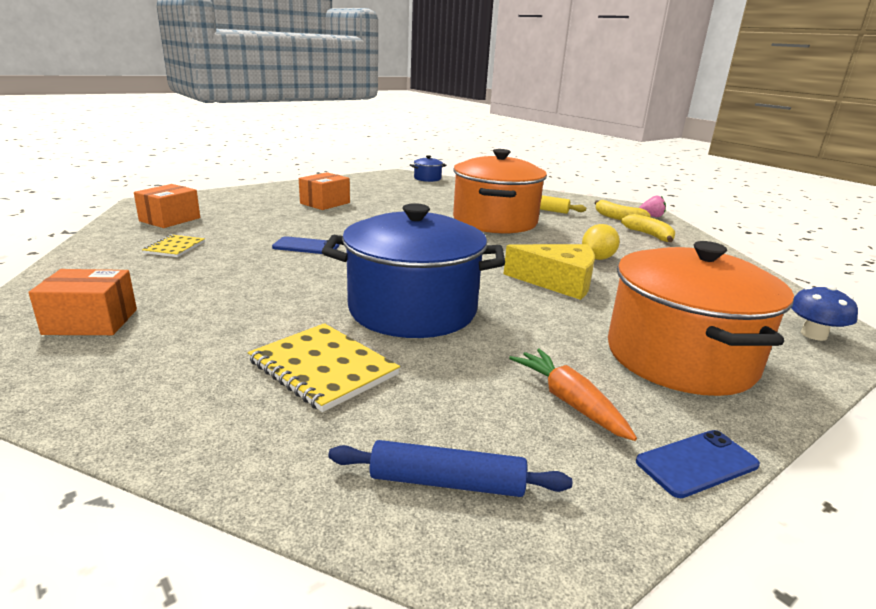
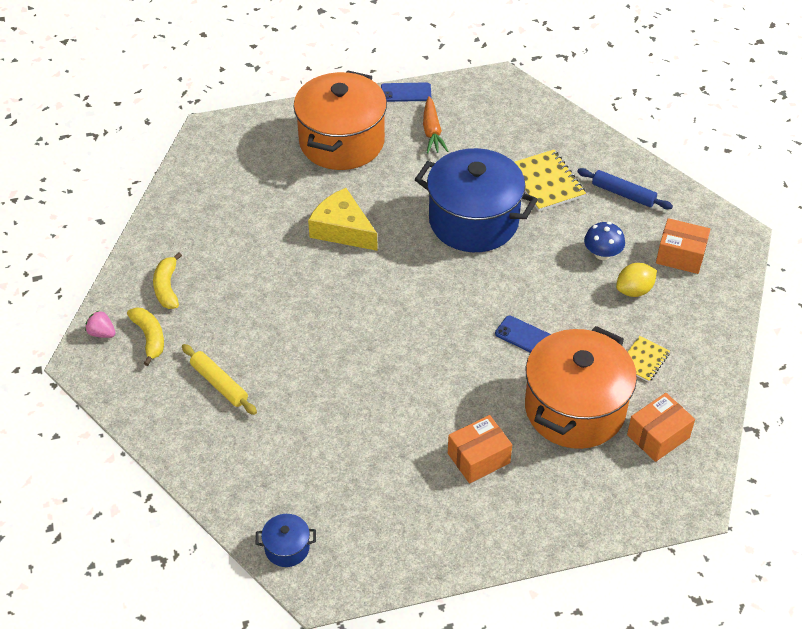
camera: 155 degrees left, 25 degrees up
(447, 482) = (512, 111): blue rolling pin -> blue rolling pin (623, 194)
(495, 221) = (304, 357): orange pot -> orange pot (574, 409)
(597, 258) = (272, 256): yellow lemon -> yellow lemon (634, 290)
(813, 334) = (231, 137): blue mushroom -> blue mushroom (602, 254)

